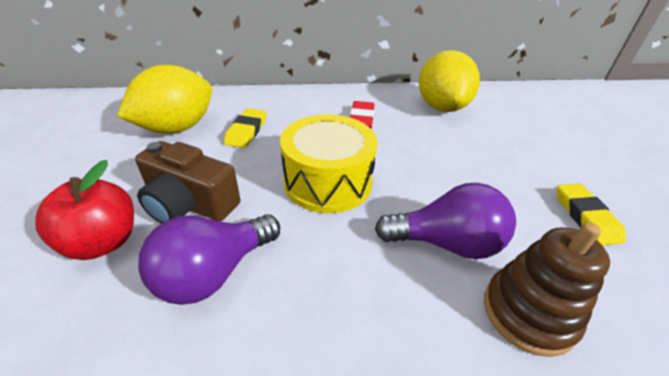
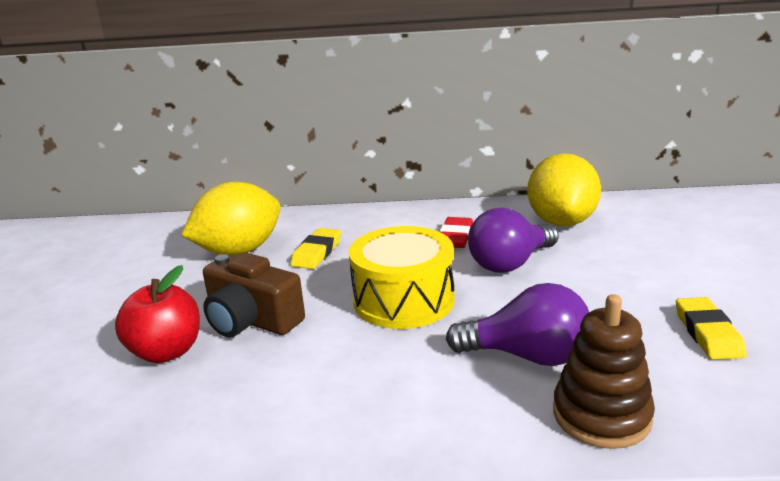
camera: 10 degrees right, 15 degrees down
(214, 272) = (274, 377): purple light bulb -> purple light bulb (510, 263)

